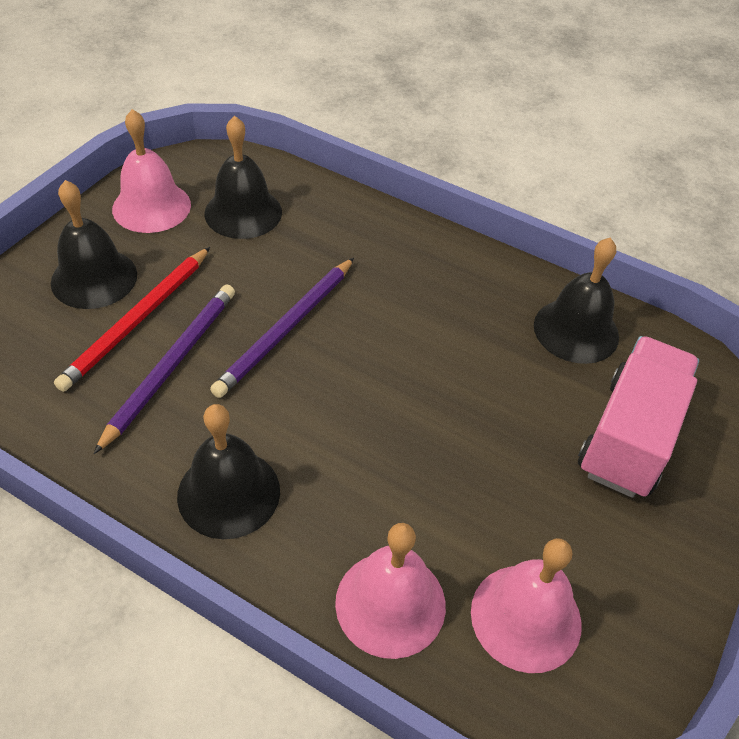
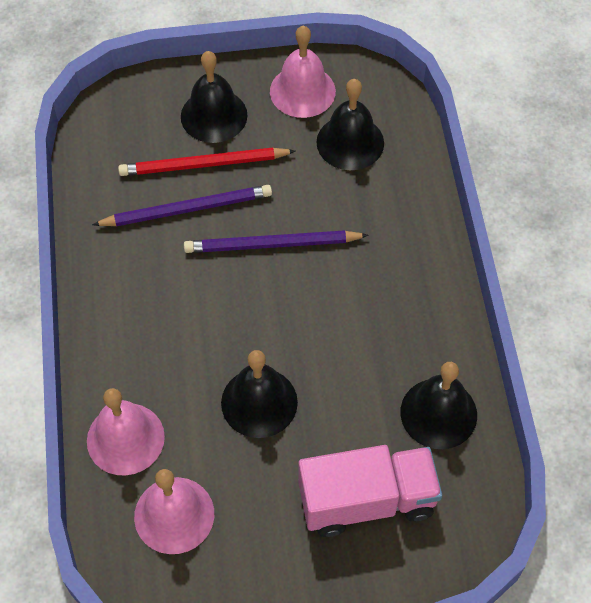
camera: 55 degrees right, 10 degrees up
(229, 493) = (127, 308): black bell -> black bell (259, 402)

